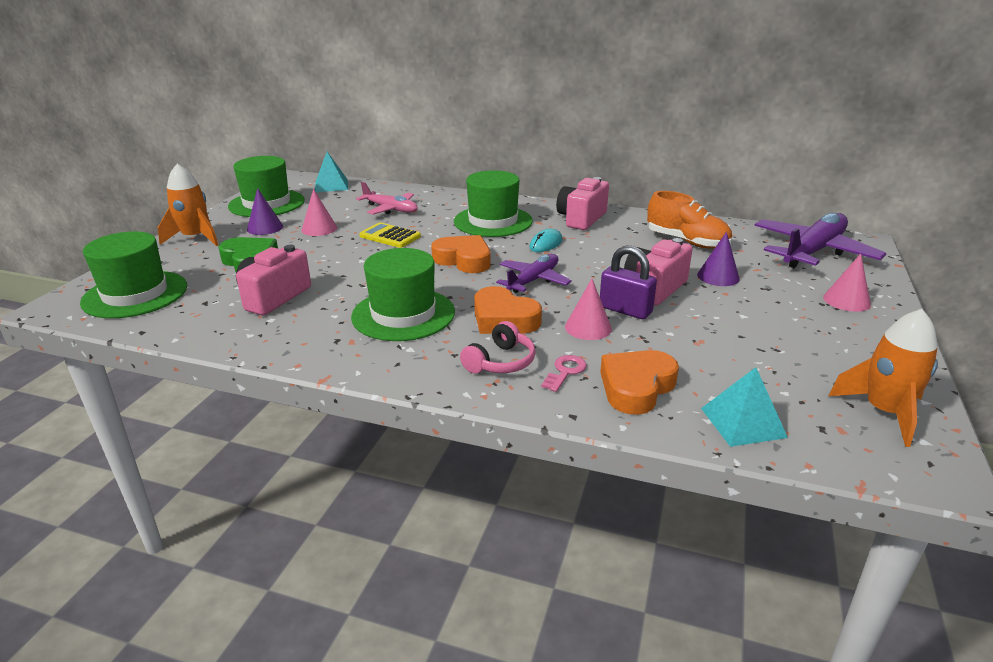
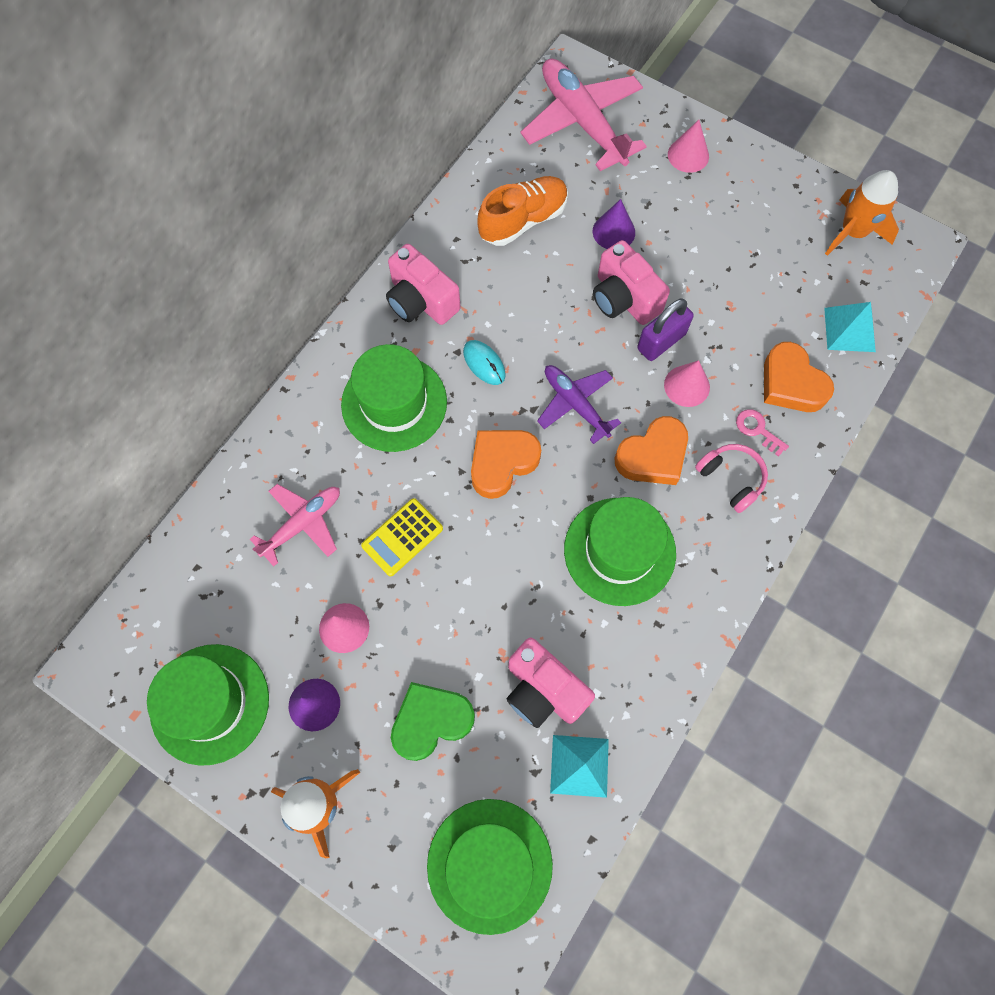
camera: 75 degrees left, 40 degrees up
(331, 185) = (162, 600): turquoise pyramid -> turquoise pyramid (579, 766)
(813, 251) = (582, 121): purple plane -> pink plane

